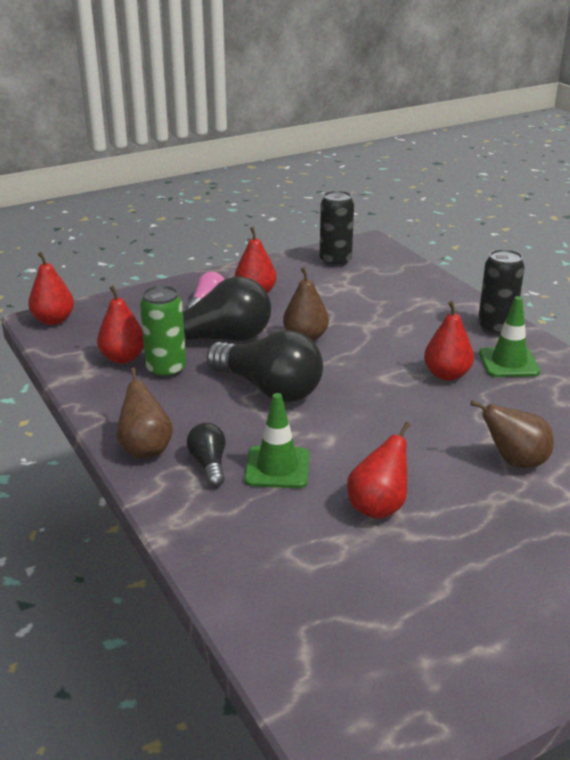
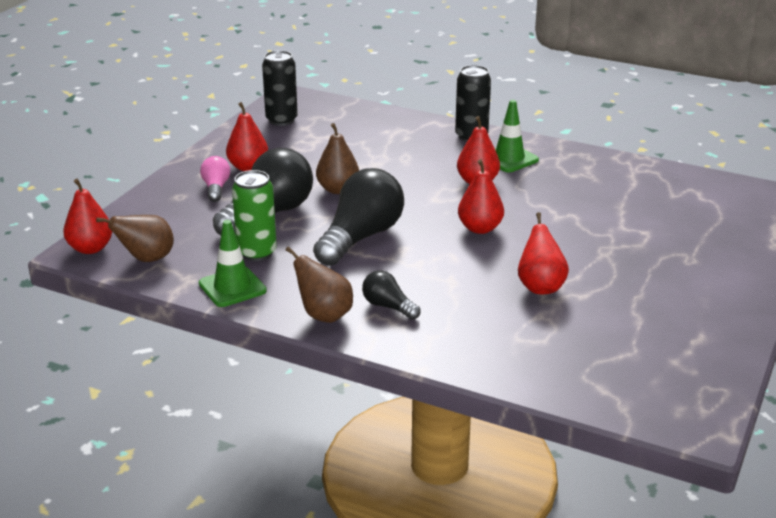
camera: 35 degrees left, 0 degrees up
(123, 358) = (205, 256): red pear -> red pear (480, 228)
(269, 389) = (361, 237): black light bulb -> black light bulb turned 60 degrees counterclockwise
(277, 467) = (440, 289): green traffic cone -> green traffic cone (232, 287)
(515, 461) = (589, 224): brown pear -> brown pear (146, 259)

